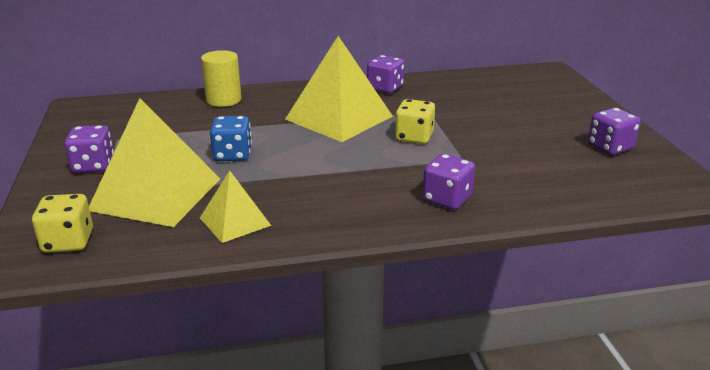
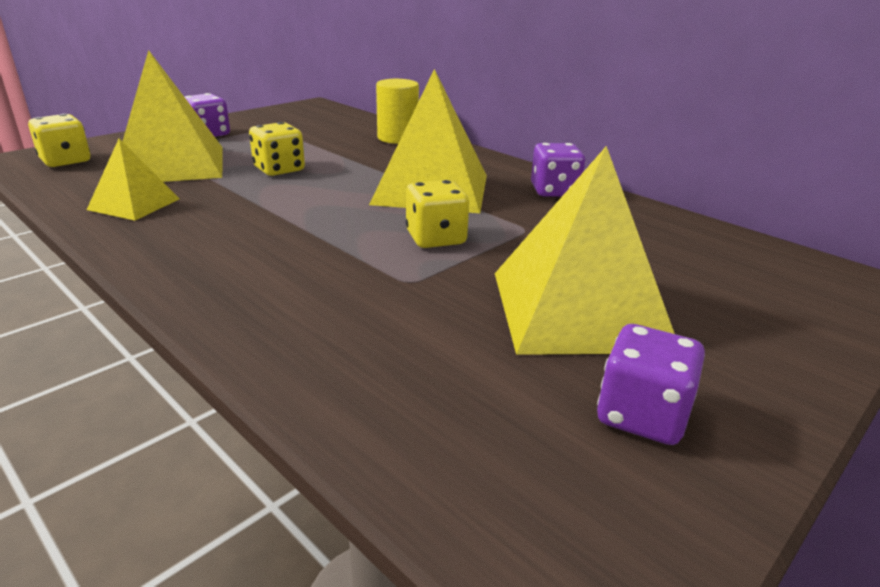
camera: 55 degrees right, 0 degrees up
(232, 155) = (279, 169): blue dice -> yellow dice
(447, 199) = (272, 299): purple dice -> none
(524, 130) = (579, 309): none -> yellow pyramid

